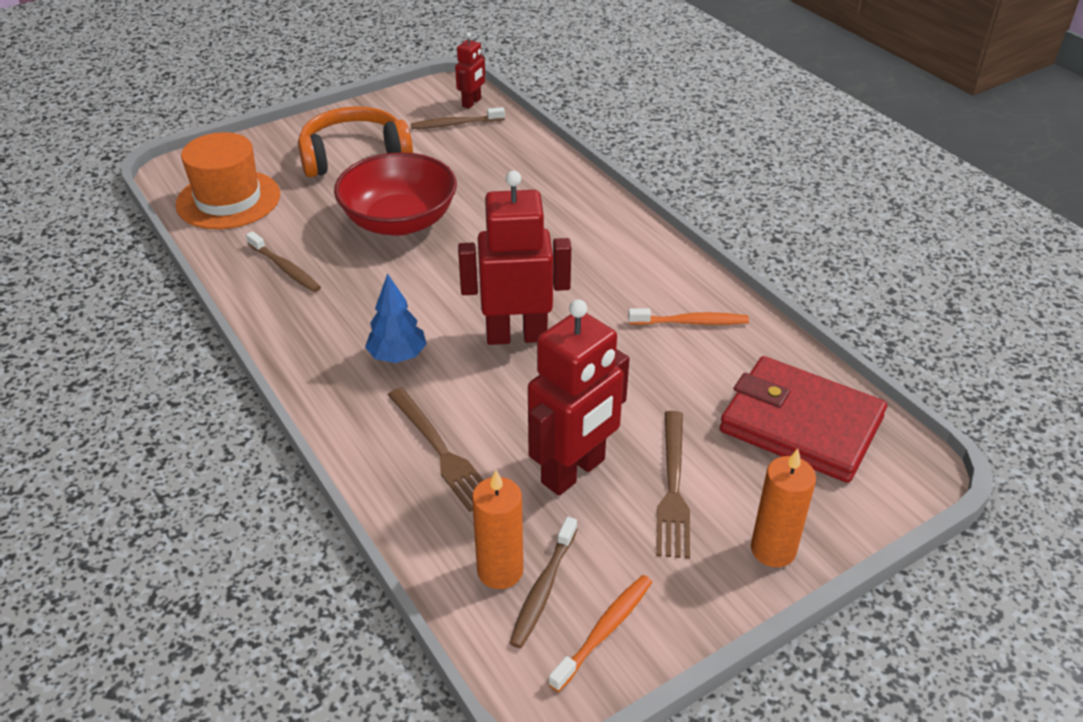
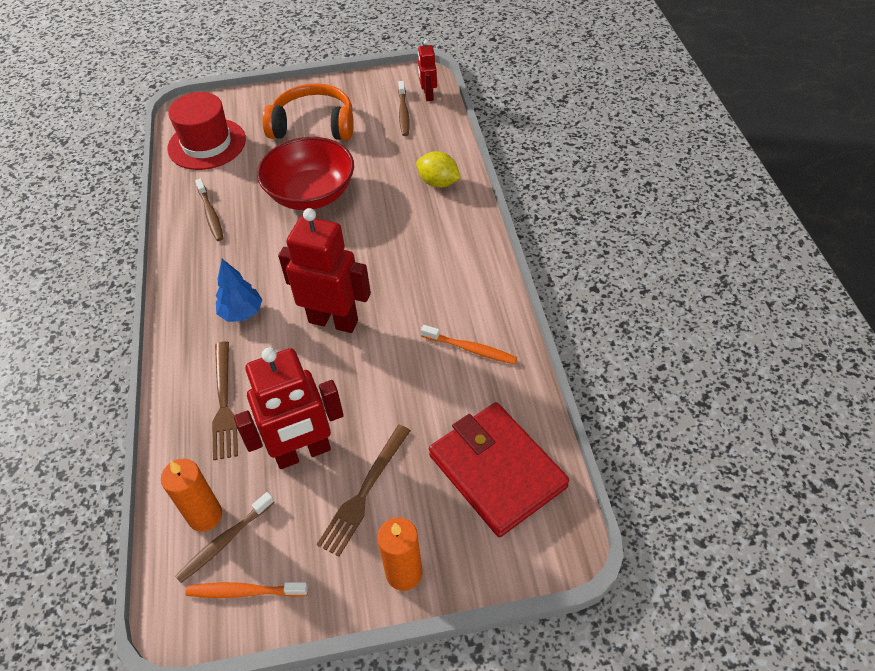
camera: 25 degrees right, 10 degrees up
(228, 200) = (207, 144): orange hat -> red hat
(455, 124) = (403, 113): brown toothbrush -> brown toothbrush turned 105 degrees counterclockwise
(472, 102) = (428, 95): red robot -> red robot turned 120 degrees clockwise
(543, 180) = (438, 183): none -> yellow lemon
(604, 630) = (244, 592): orange toothbrush -> orange toothbrush turned 150 degrees counterclockwise

